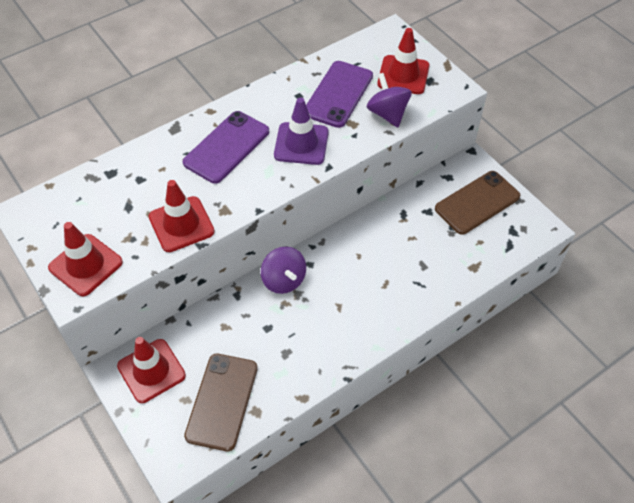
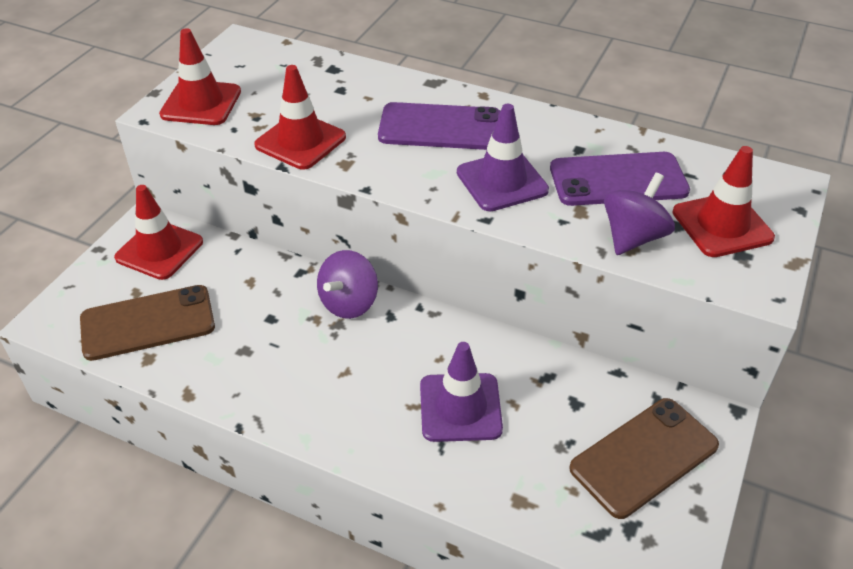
camera: 60 degrees right, 10 degrees down
(400, 263) = (460, 407): none -> purple traffic cone
(477, 202) = (644, 457): brown phone -> brown phone turned 60 degrees counterclockwise

